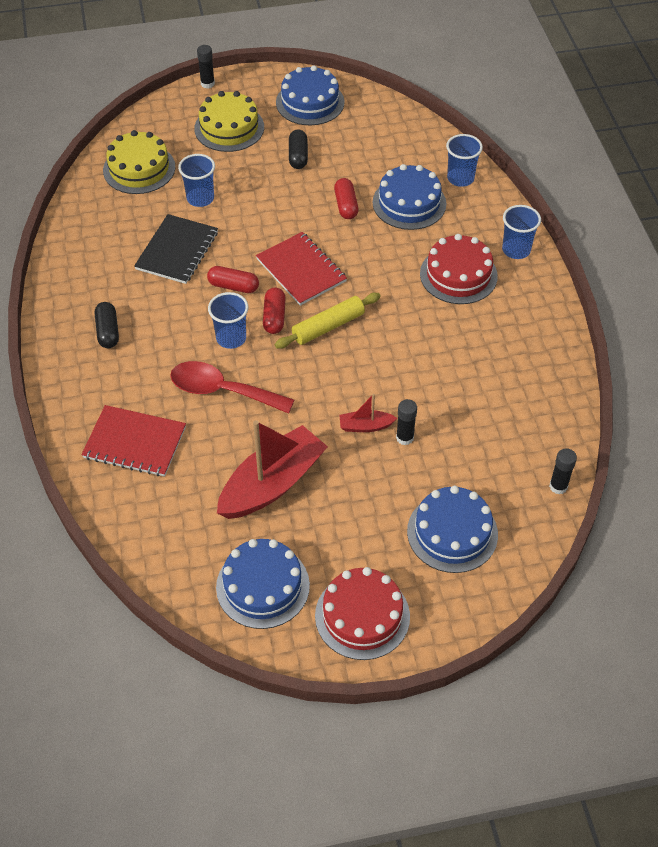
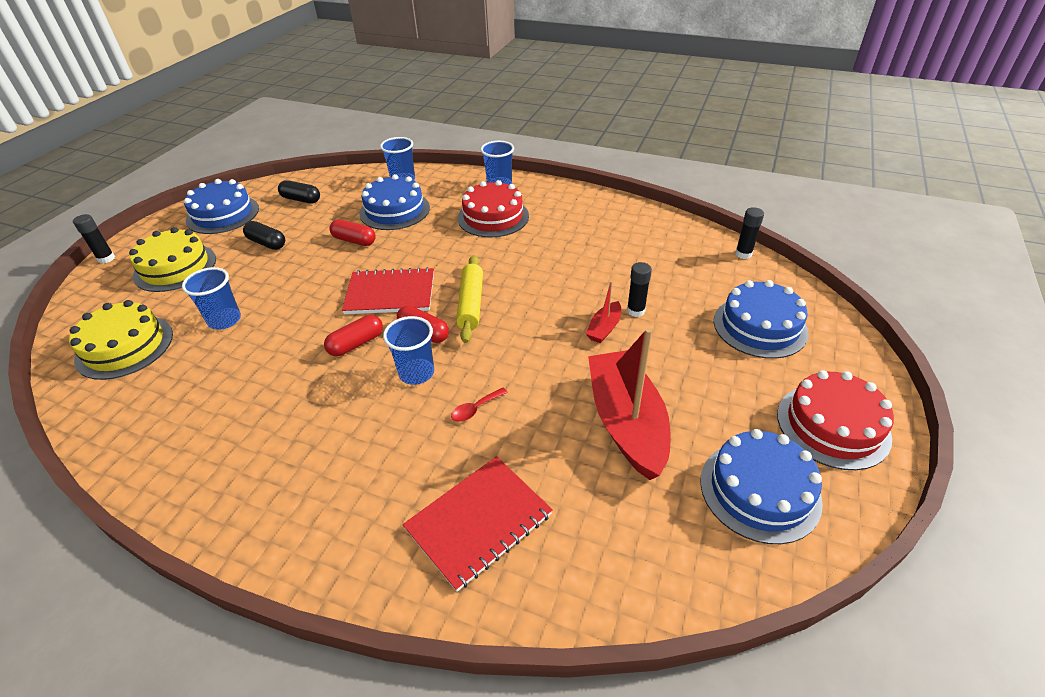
camera: 55 degrees left, 10 degrees down
(108, 331) = (296, 473): black capsule -> black capsule (301, 199)
(177, 251) = (263, 365): black notebook -> none
(222, 391) = (475, 409): red spoon -> red spoon, size x0.42

